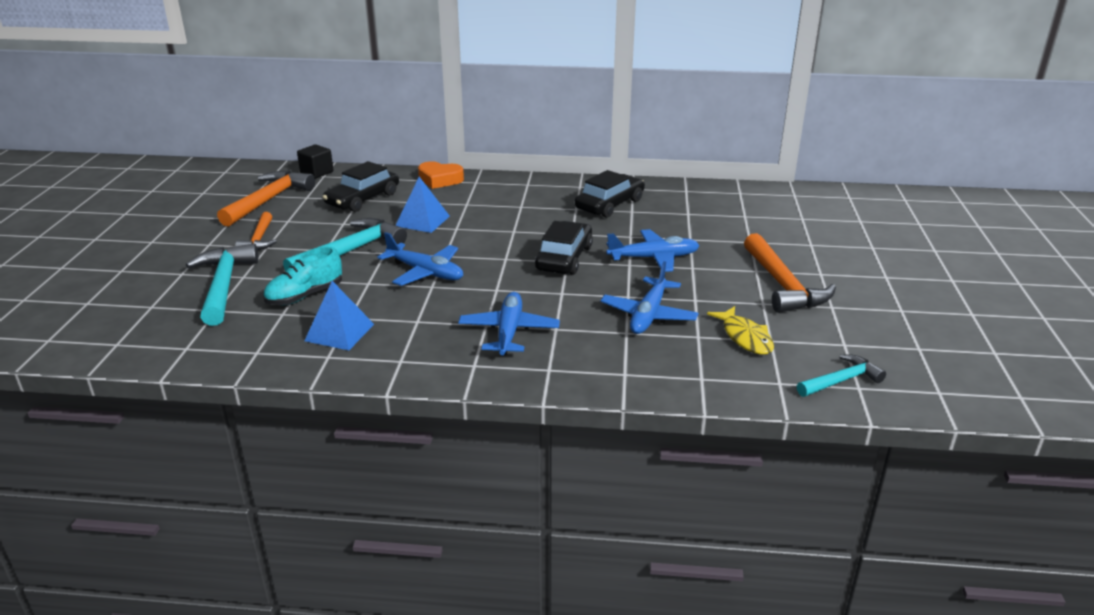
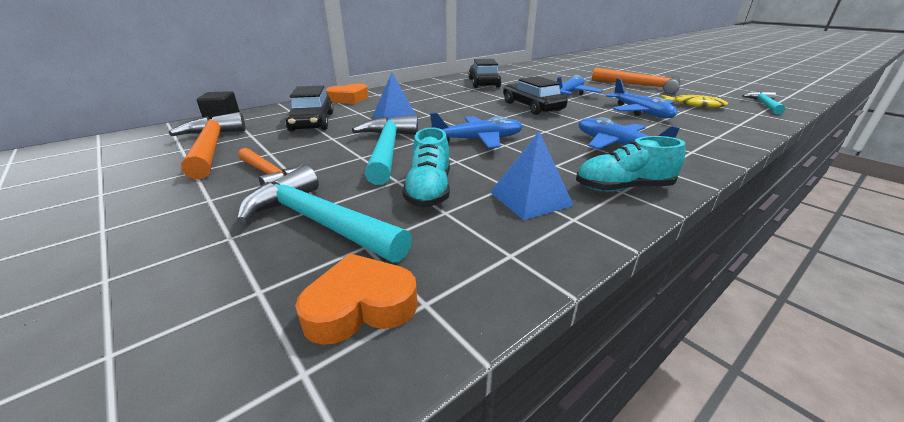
camera: 45 degrees left, 0 degrees up
(166, 334) = (360, 306): none -> orange heart
(407, 359) = (623, 188): none -> turquoise shoe

